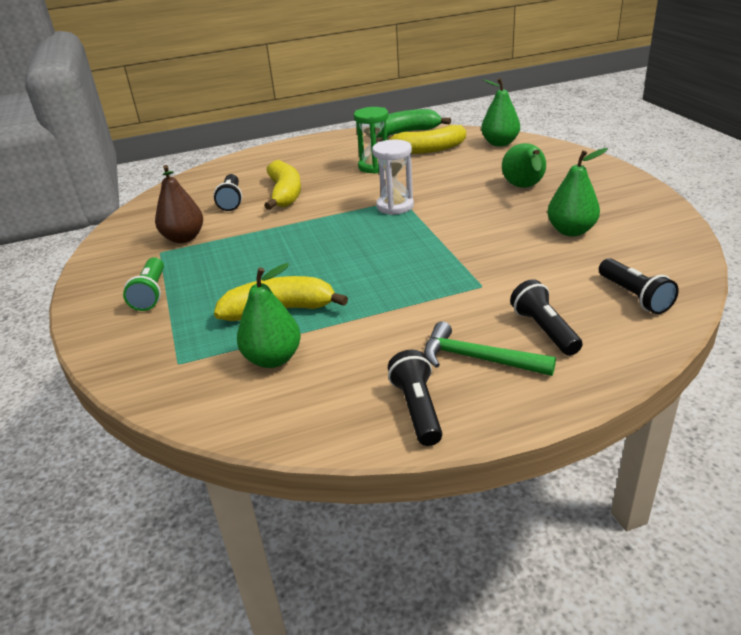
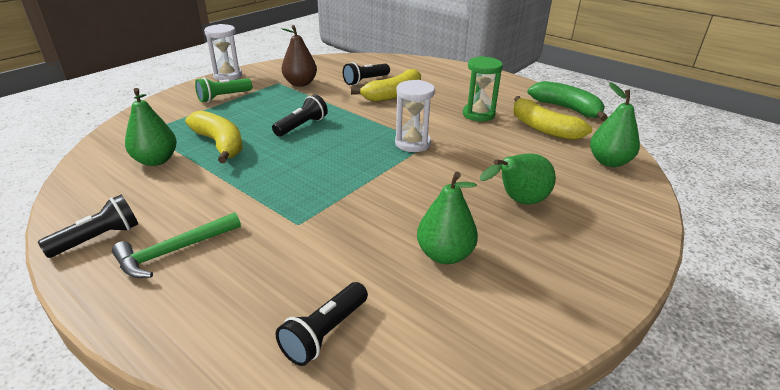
camera: 55 degrees right, 0 degrees up
(84, 283) = (228, 76): none -> white hourglass
(478, 359) = (174, 251): green hammer -> green hammer turned 120 degrees counterclockwise
(544, 330) = (232, 280): black flashlight -> black flashlight (302, 126)

